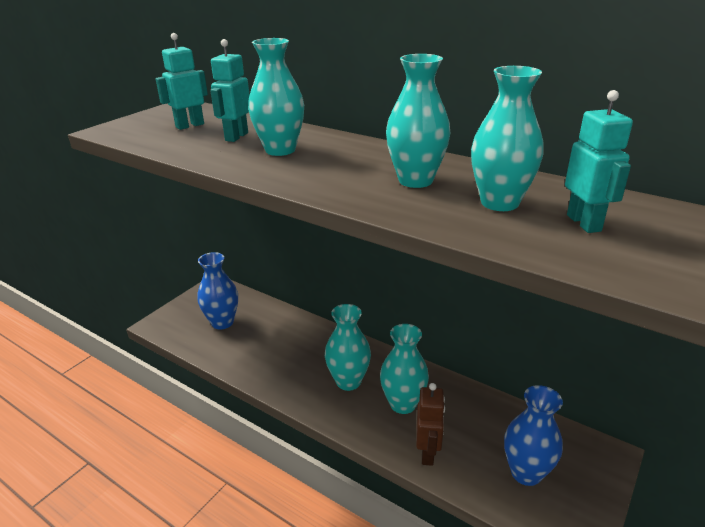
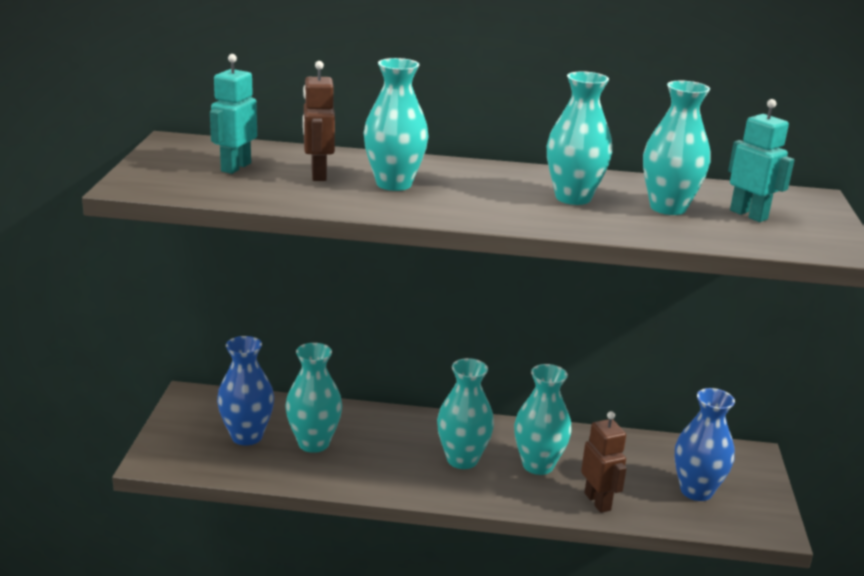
camera: 30 degrees left, 5 degrees down
(236, 137) = (318, 174): turquoise robot -> brown robot
(258, 339) = (313, 443): none -> turquoise vase

